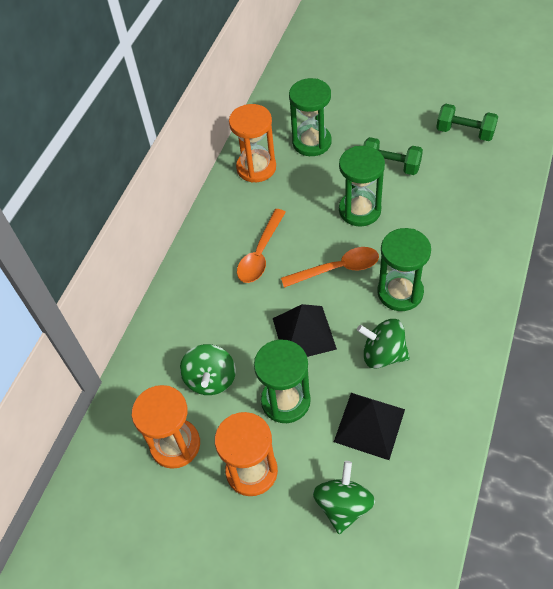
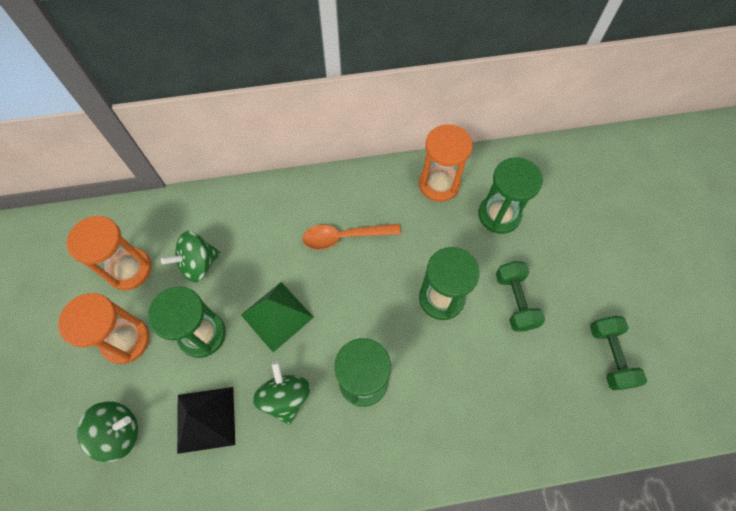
camera: 55 degrees right, 10 degrees up
(304, 333) = (277, 316): black pyramid -> green pyramid
(337, 269) = (361, 311): orange spoon -> none

